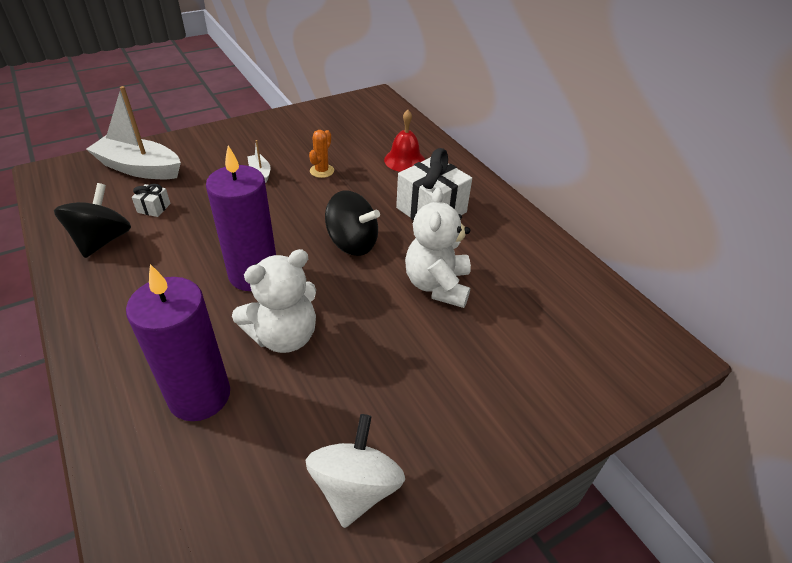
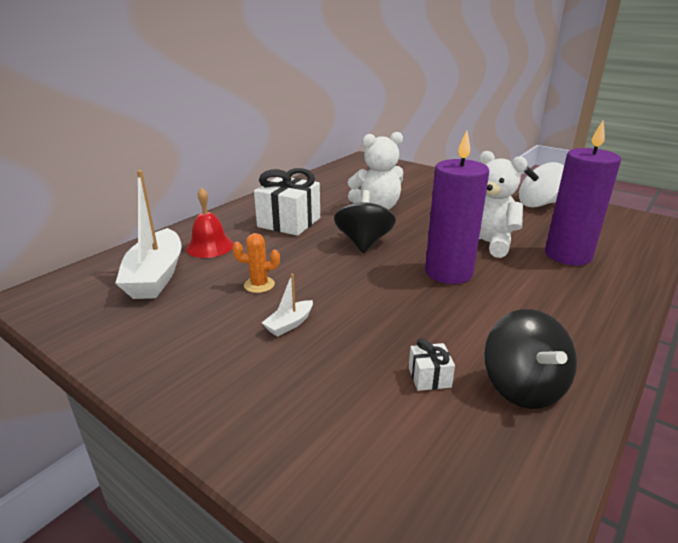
camera: 110 degrees left, 15 degrees down
(102, 241) = (523, 387): black spinning top -> black spinning top turned 90 degrees counterclockwise
(139, 168) = (358, 449): white boat -> white boat (156, 276)

